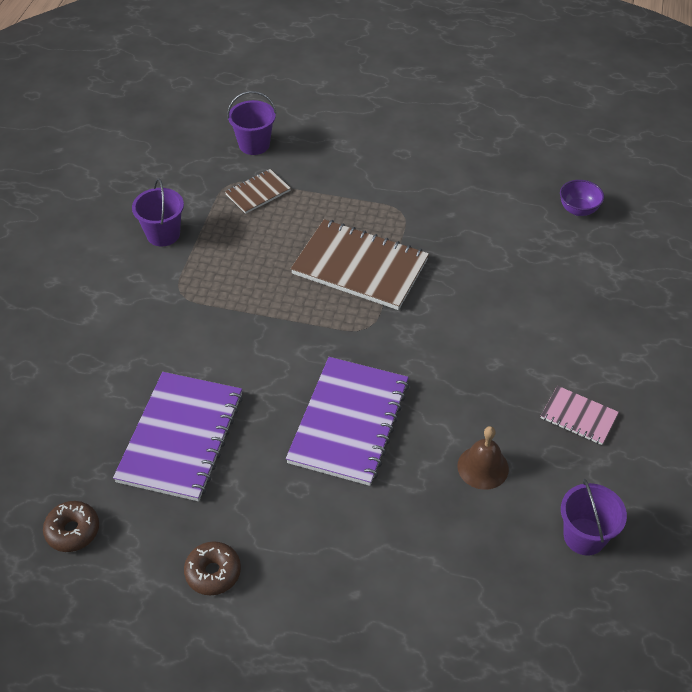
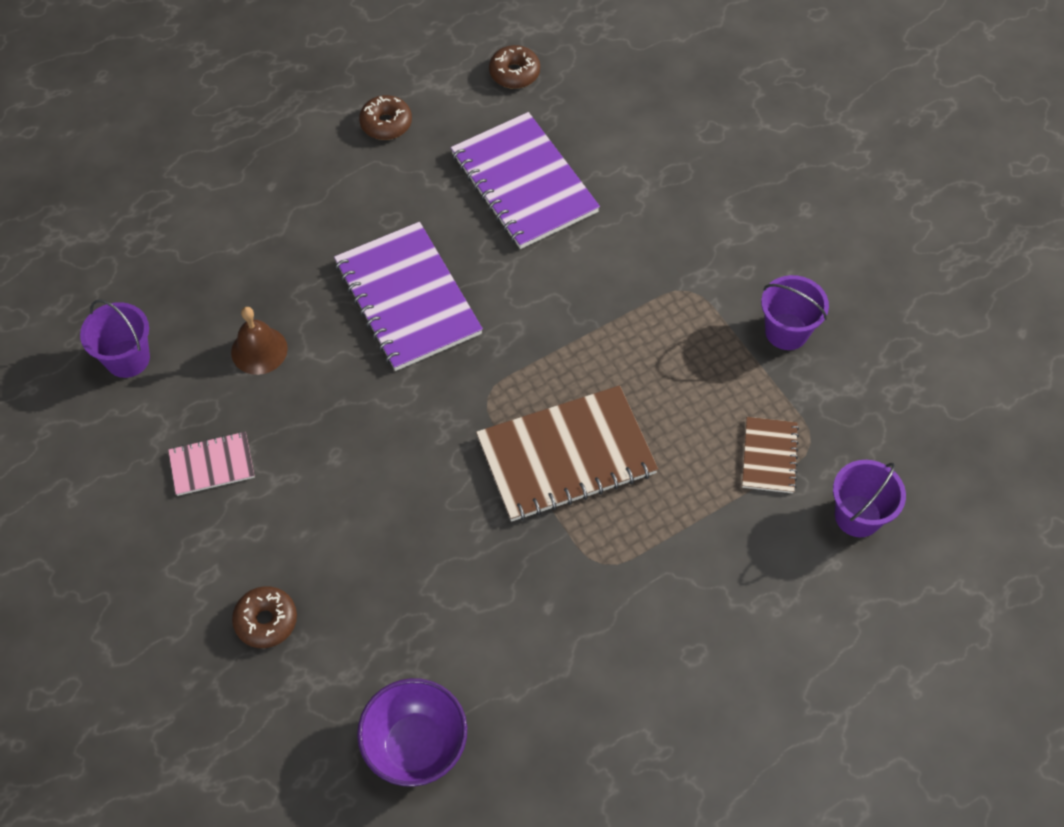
camera: 135 degrees right, 10 degrees up
(578, 210) = (416, 745): purple bowl -> purple bowl, size x1.58
(613, 311) = (266, 621): none -> brown donut

